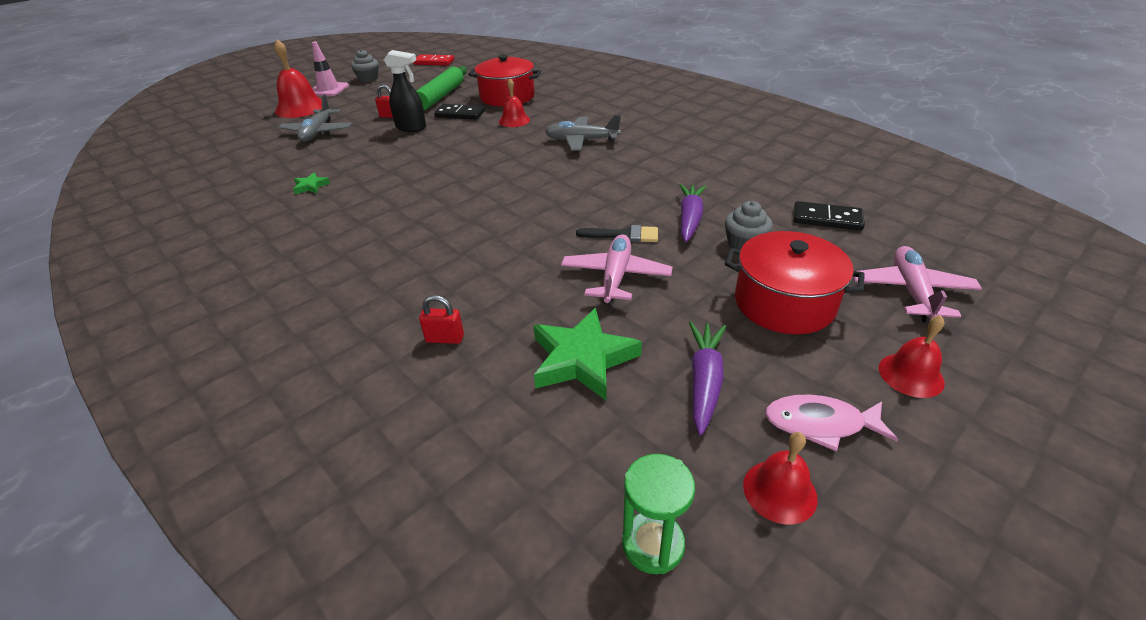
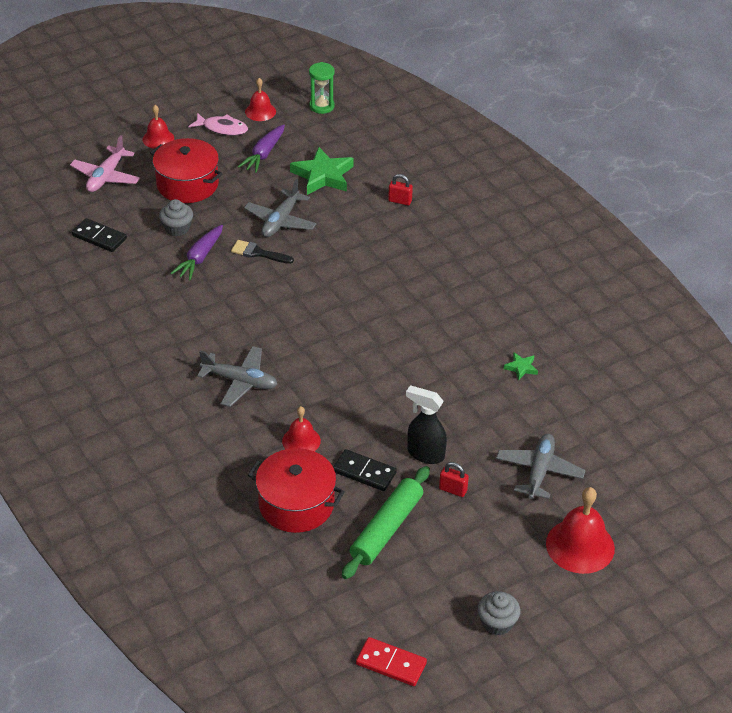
camera: 170 degrees left, 5 degrees up
(328, 89) = (553, 598): pink traffic cone -> none
(615, 277) = (280, 221): pink plane -> grey plane

